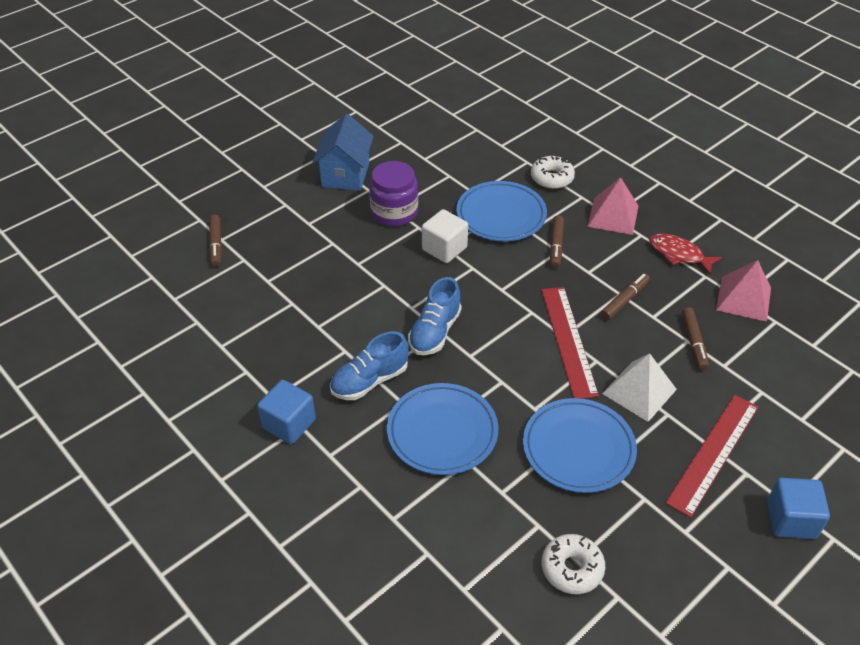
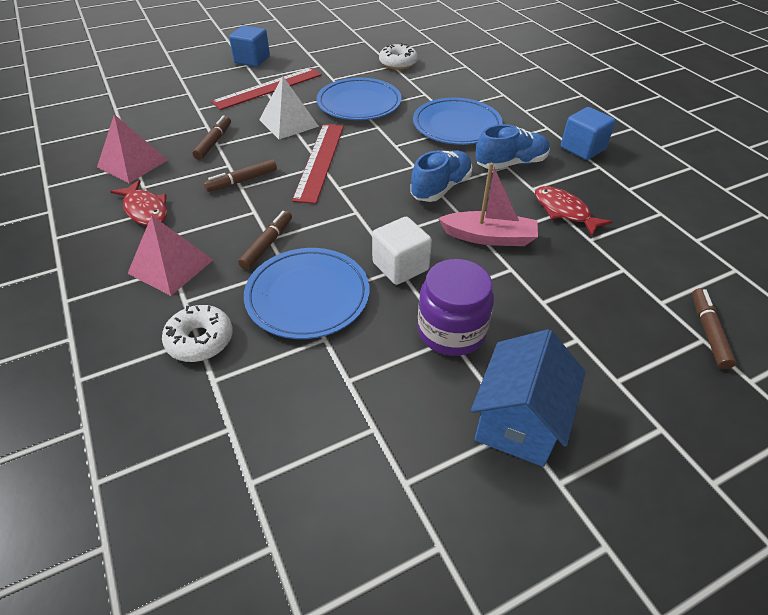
camera: 165 degrees left, 0 degrees up
(314, 328) = (564, 211): none -> red fish
(379, 287) = (489, 237): none -> pink boat

